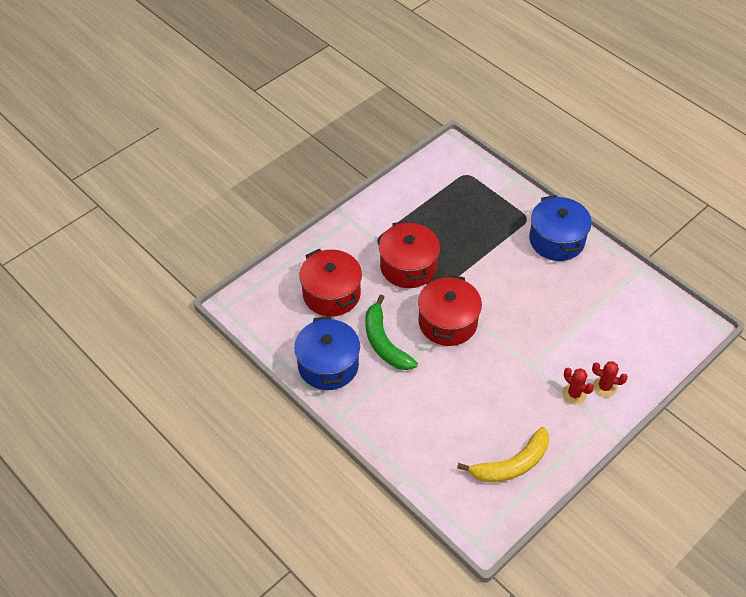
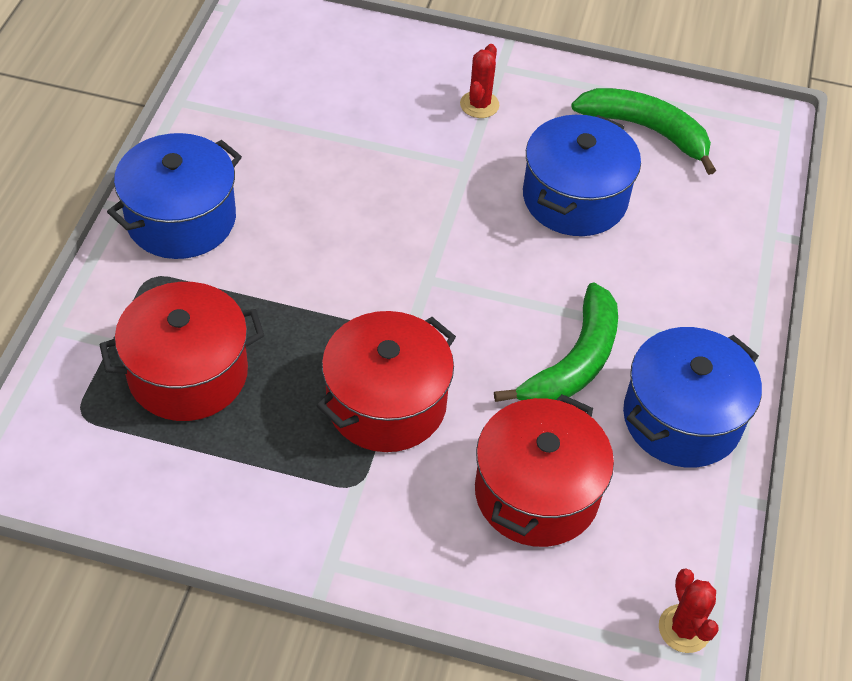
camera: 125 degrees left, 0 degrees up
(447, 322) = (466, 294): red pot -> red pot (188, 373)
(481, 400) = (574, 198): none -> blue pot
(511, 464) = (647, 130): yellow banana -> green banana
(604, 387) = (441, 78): red cactus -> red cactus (684, 629)

